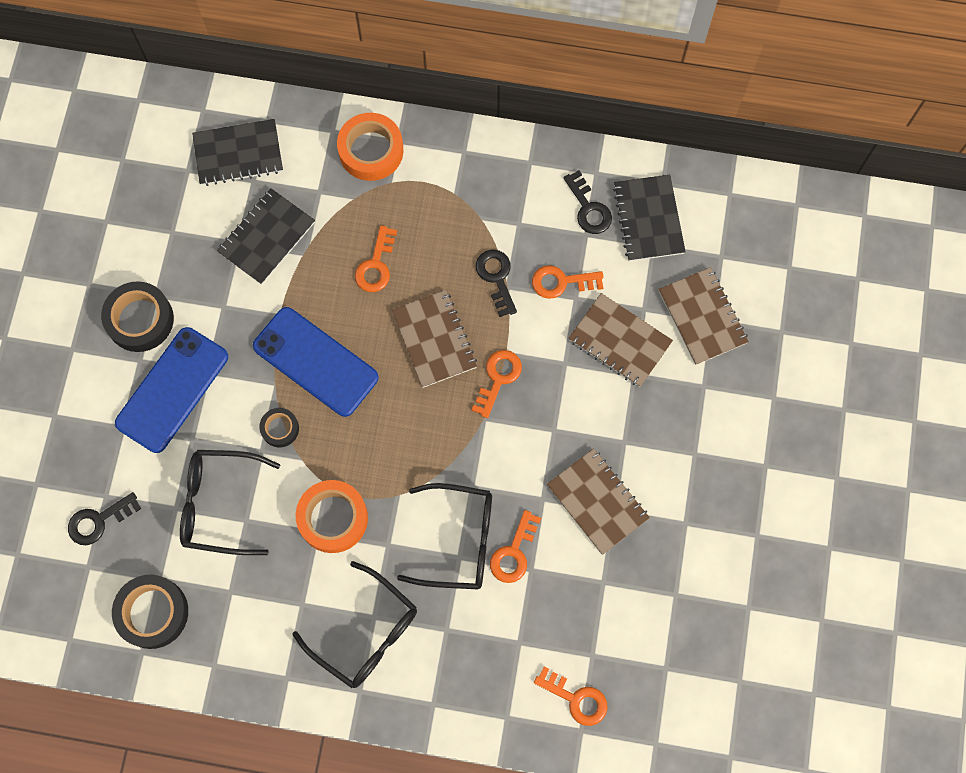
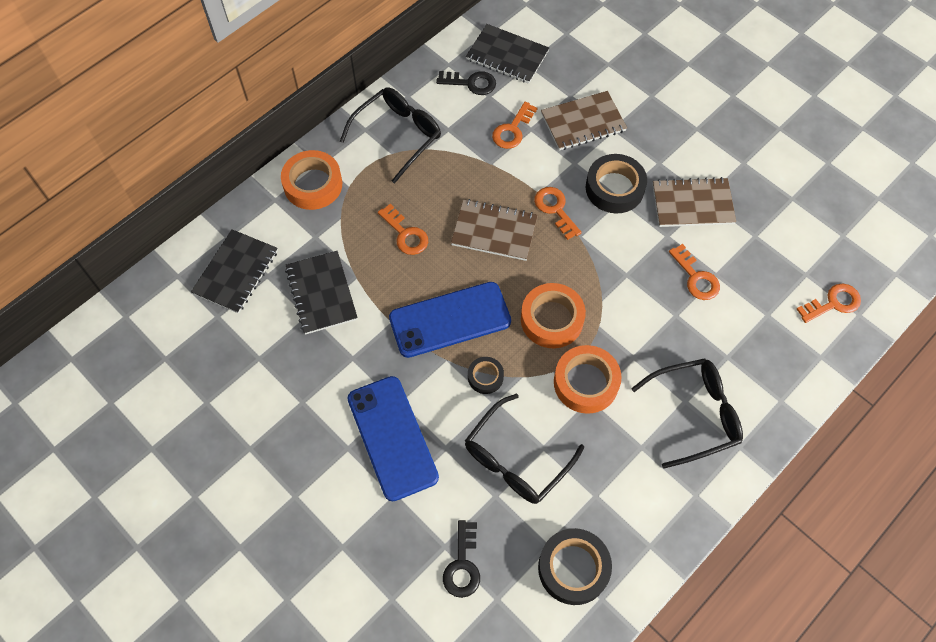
camera: 55 degrees left, 10 degrees down
(140, 320) = (313, 426): black tape -> black tape (614, 188)
(377, 449) = (552, 319): none -> orange tape
(457, 540) = (662, 308): black glasses -> black glasses (397, 136)
(496, 278) = (478, 166): black key -> none
(702, 317) = (601, 68): brown notebook -> none

